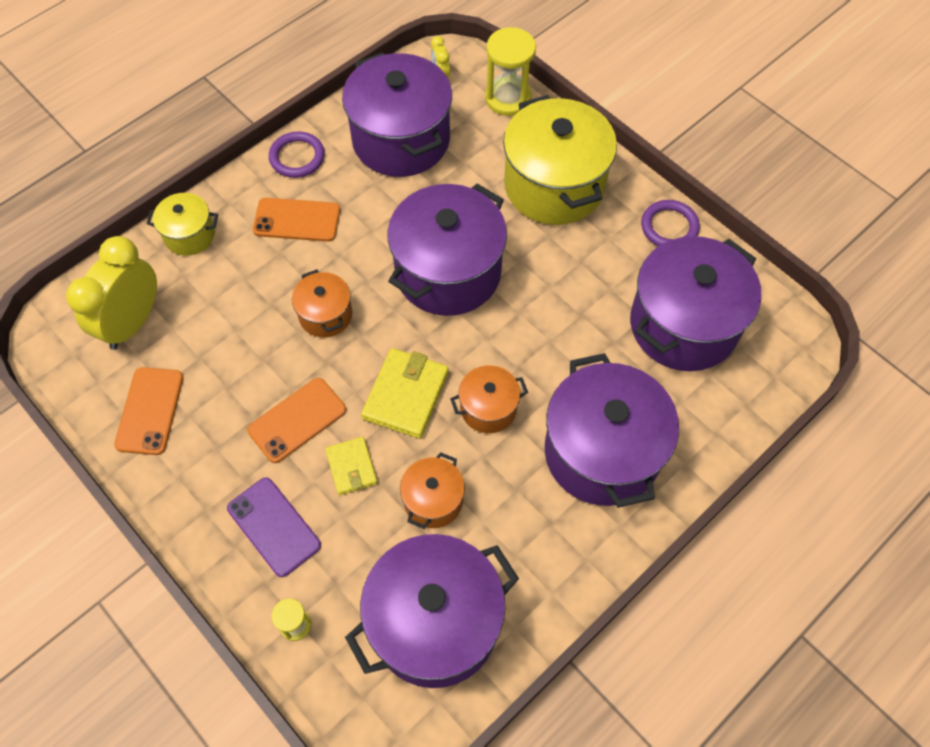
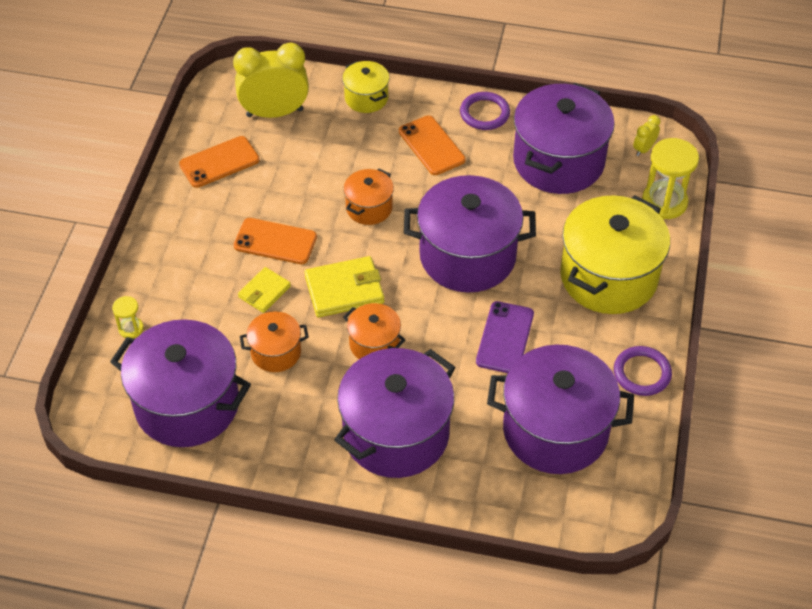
camera: 55 degrees right, 10 degrees down
(274, 526) = (189, 276): purple phone -> purple phone (505, 338)

